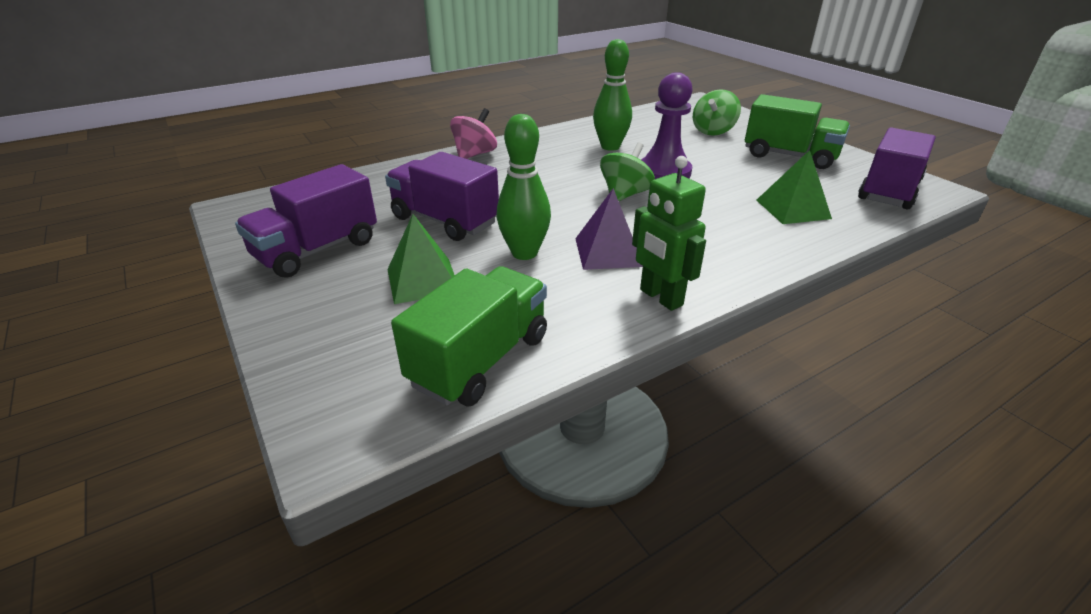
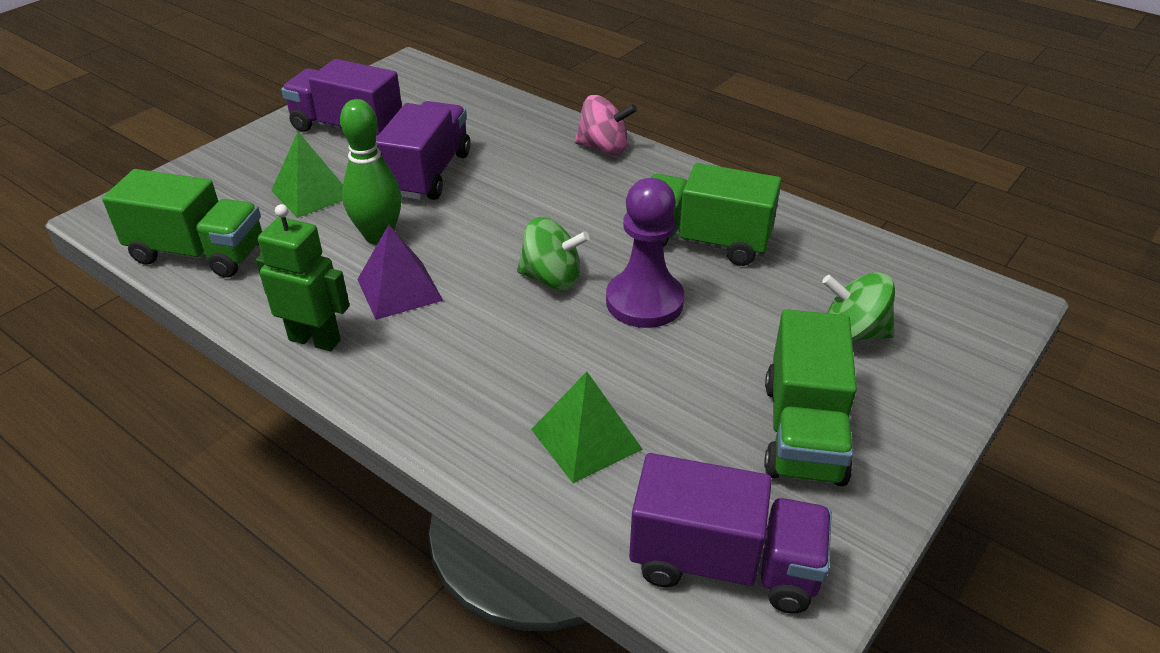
camera: 70 degrees right, 5 degrees up
(610, 147) = (703, 241): green bowling pin -> green truck
(660, 297) = (315, 339): green robot -> green robot turned 75 degrees clockwise

